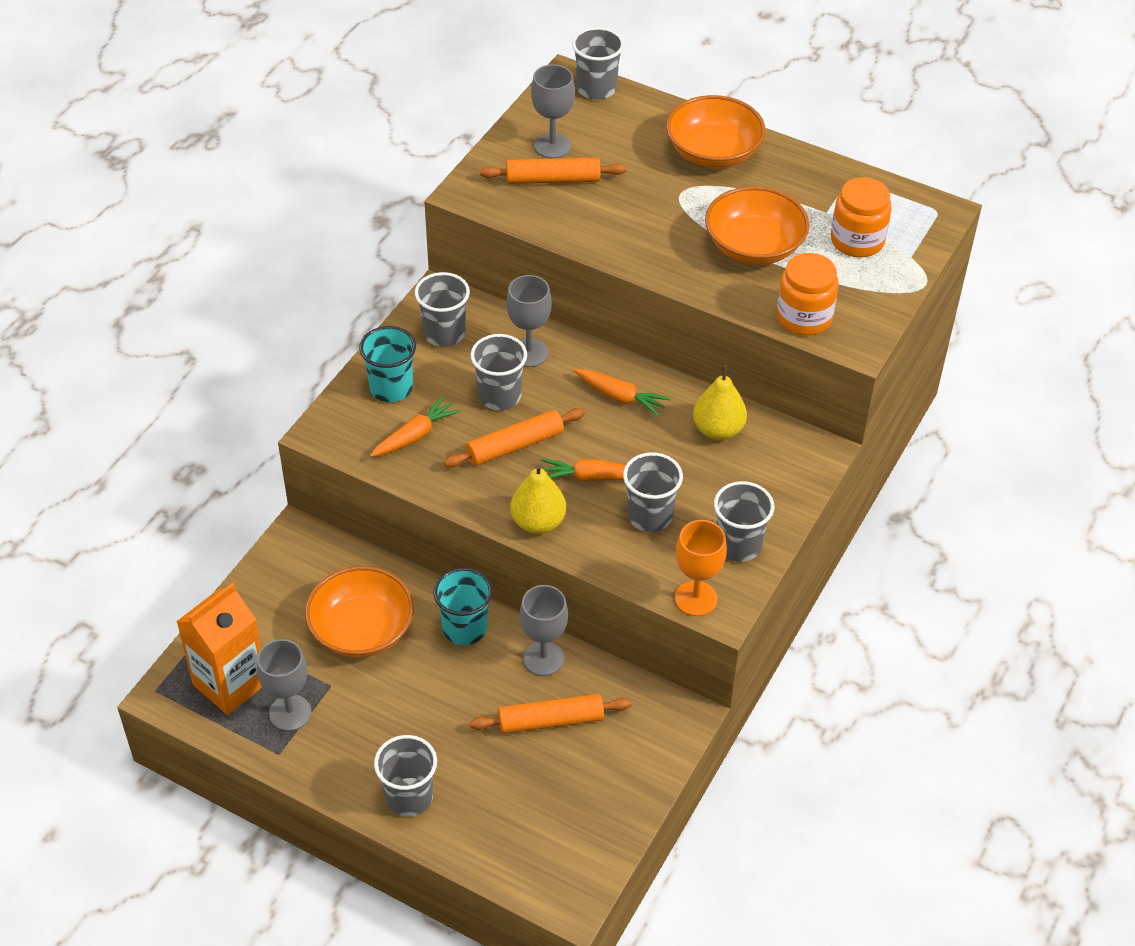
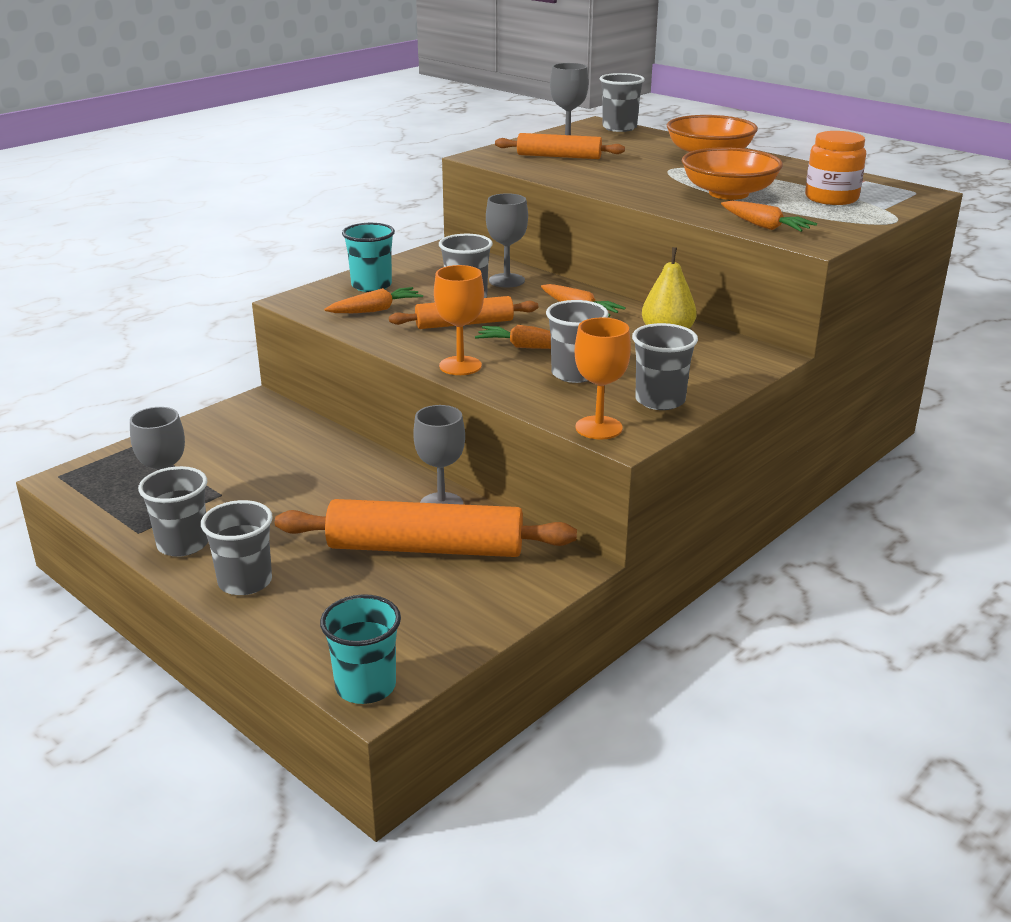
camera: 15 degrees right, 20 degrees down
(230, 683) = (129, 480): orange carton -> none
(362, 630) = (275, 463): orange bowl -> none
(444, 333) = (437, 265): grey cup -> grey cup (183, 544)
(464, 628) = (374, 475): turquoise cup -> turquoise cup (365, 686)
(538, 522) = (460, 366): yellow pear -> orange goblet
(551, 721) = (426, 548): orange rolling pin -> orange rolling pin, size x1.69
(804, 317) = (764, 226): orange jar -> orange carrot

